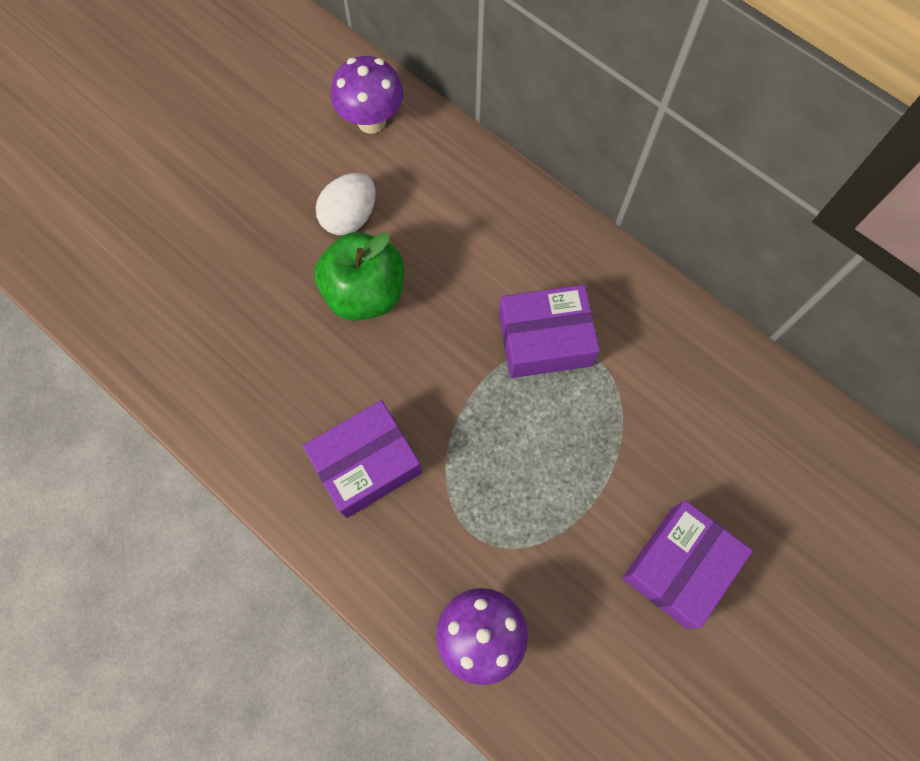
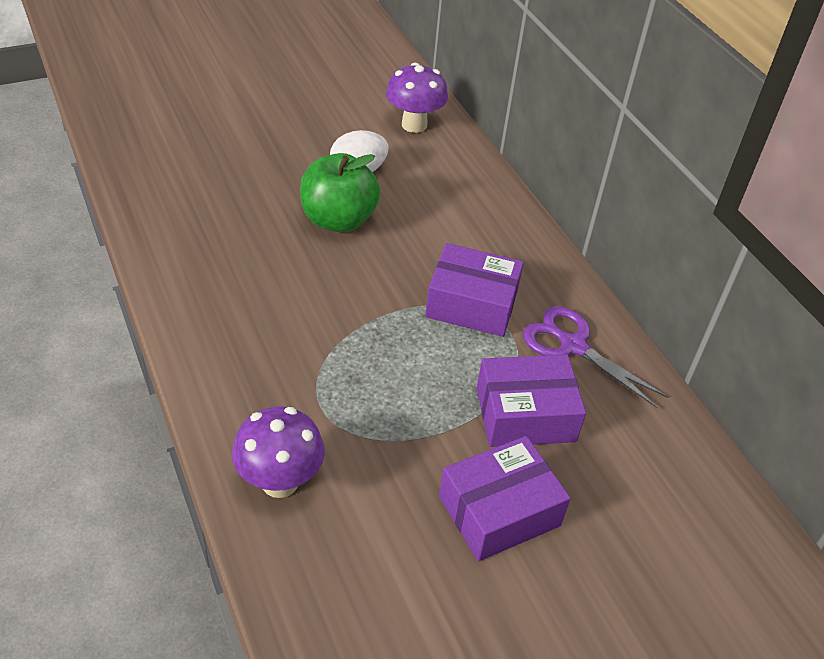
camera: 20 degrees right, 25 degrees down
(366, 464) = (263, 325): purple box -> purple box (525, 414)
(658, 345) = (573, 346): none -> purple scissors

